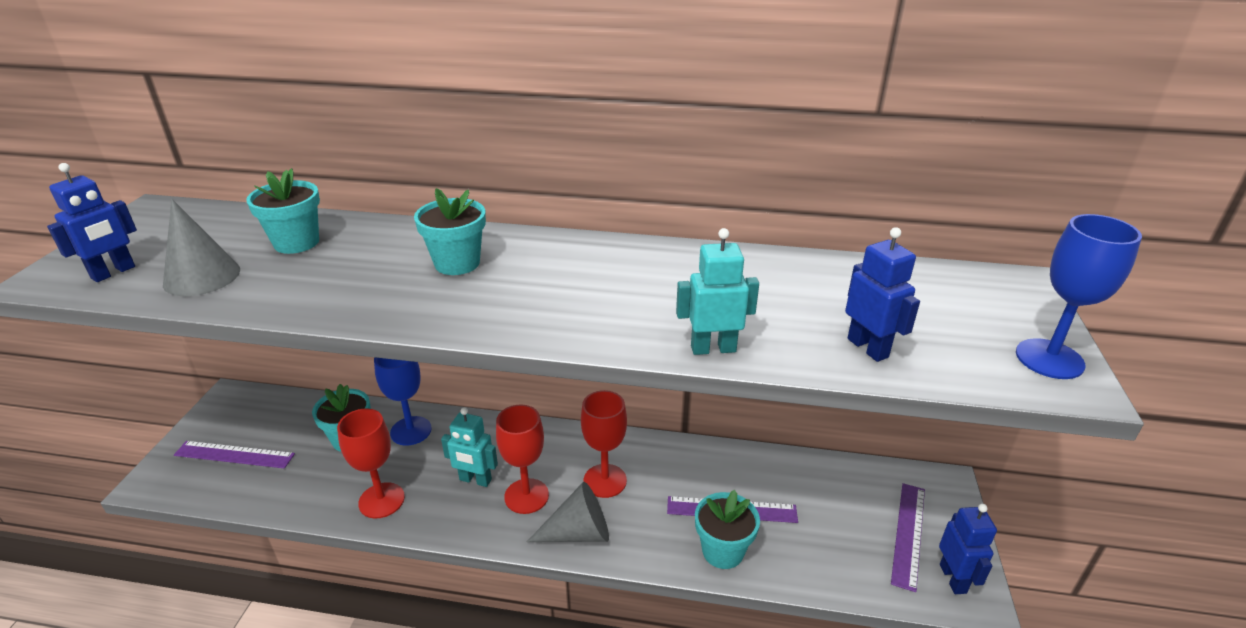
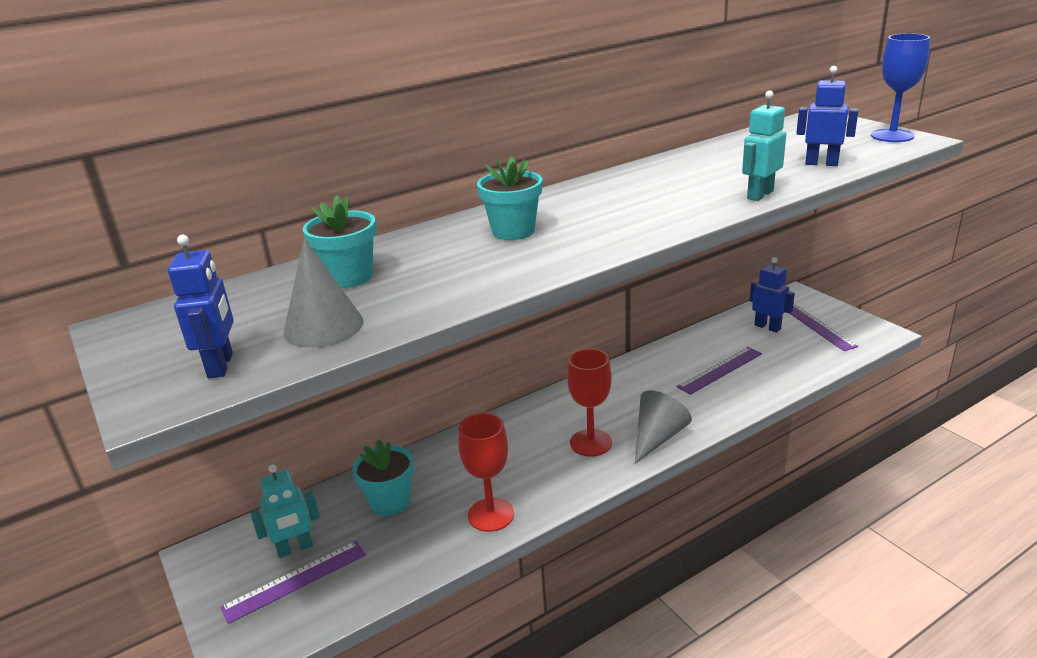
camera: 40 degrees left, 5 degrees down
(411, 431) = (433, 466): blue goblet -> none
(475, 480) = (539, 458): turquoise robot -> turquoise robot (295, 549)
(605, 481) = (625, 403): red goblet -> none
(723, 551) = (748, 391): turquoise flower pot -> none
(953, 578) = (863, 331): blue robot -> blue robot (767, 327)

